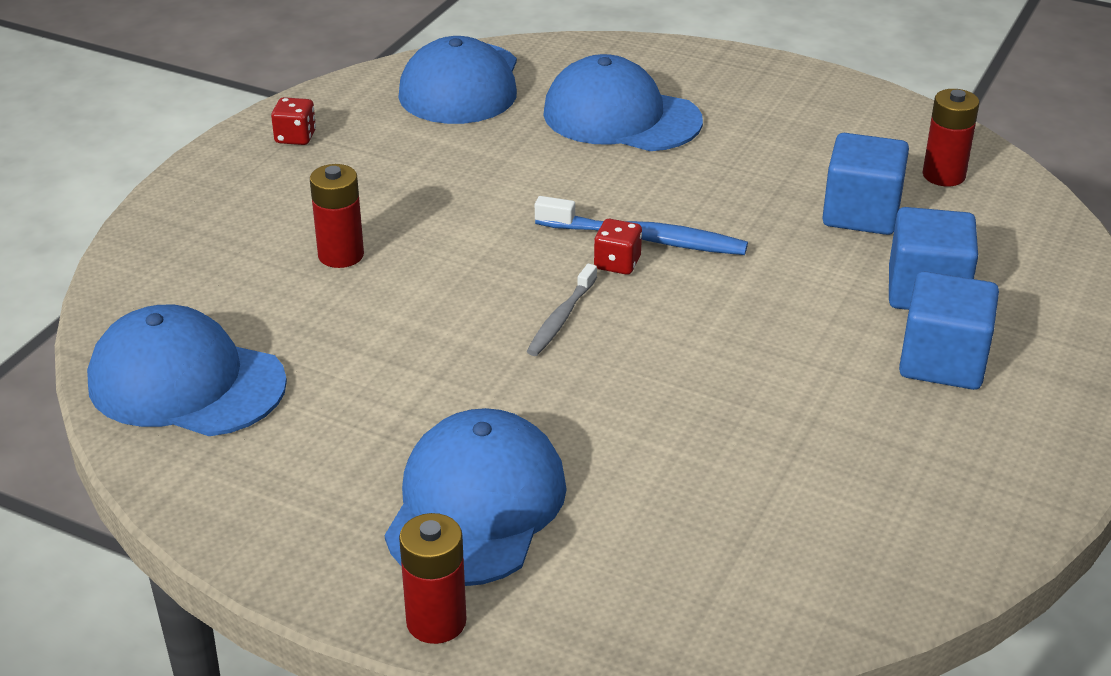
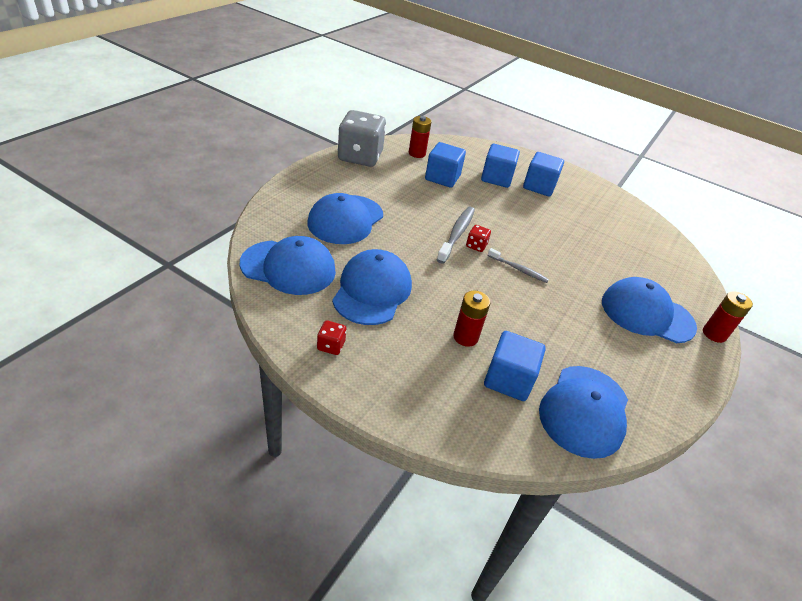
camera: 90 degrees left, 5 degrees up
(248, 300) = (508, 379): none -> blue cube
(430, 159) = (372, 291): none -> blue cap
(645, 238) = (457, 234): blue toothbrush -> grey toothbrush
(861, 110) = (360, 157): none -> grey dice

